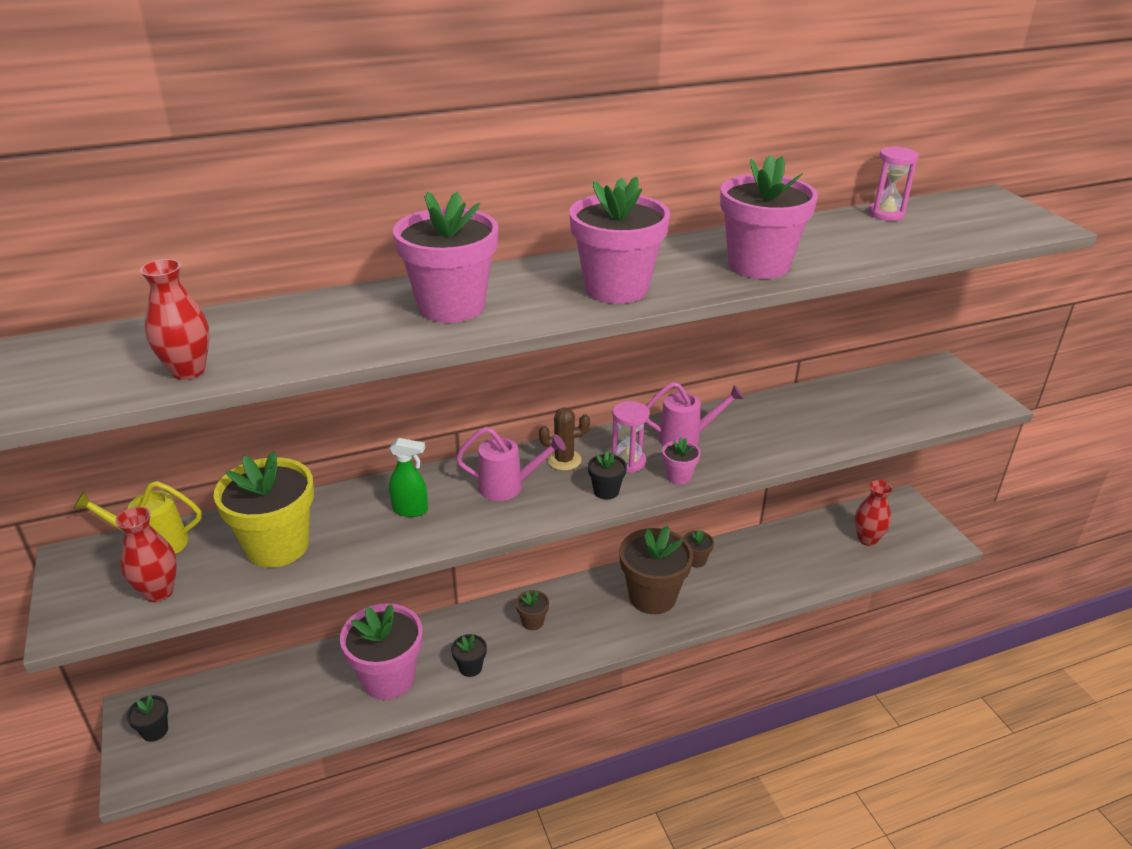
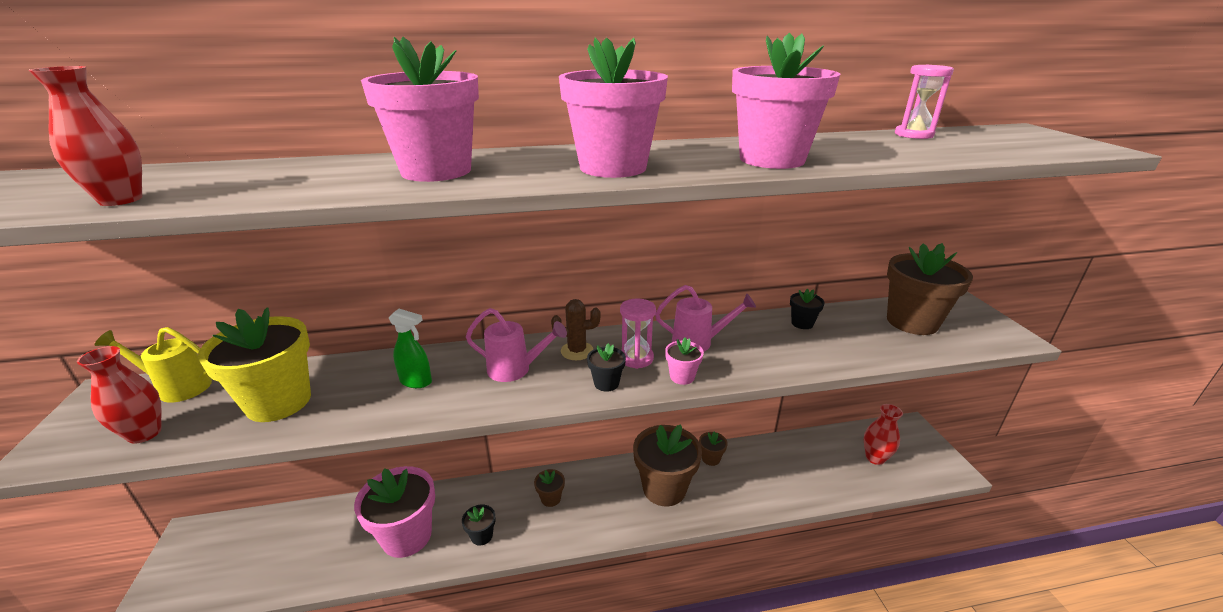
camera: 10 degrees right, 5 degrees down
(155, 731) = (192, 557): black flower pot -> black flower pot (802, 323)
(895, 394) = (912, 322): none -> brown flower pot

